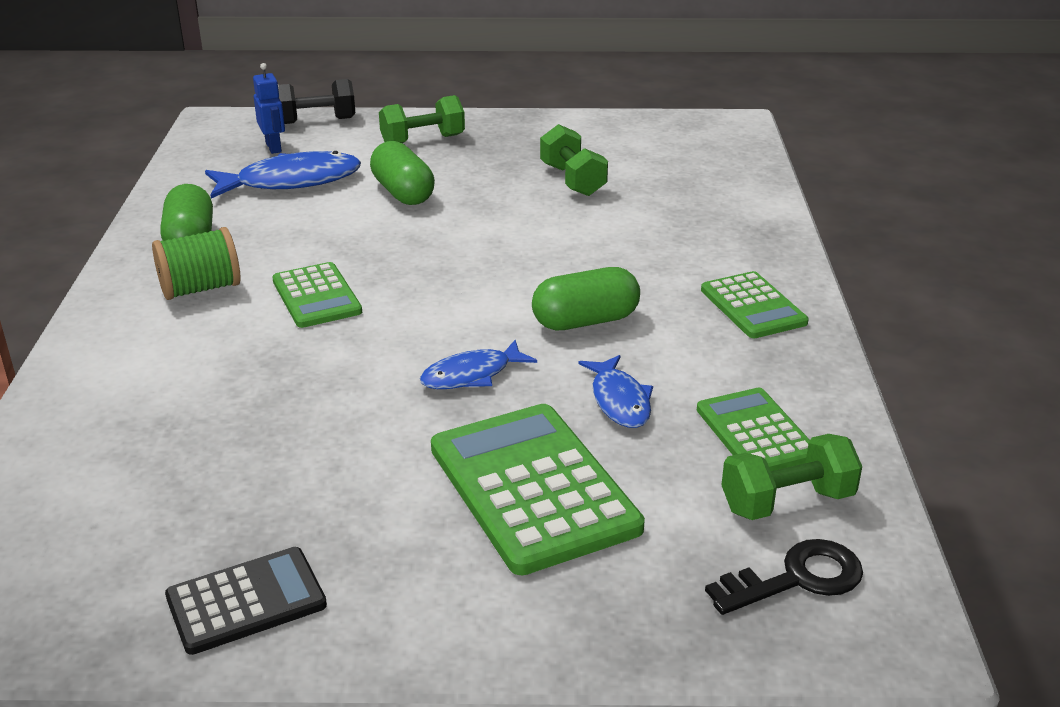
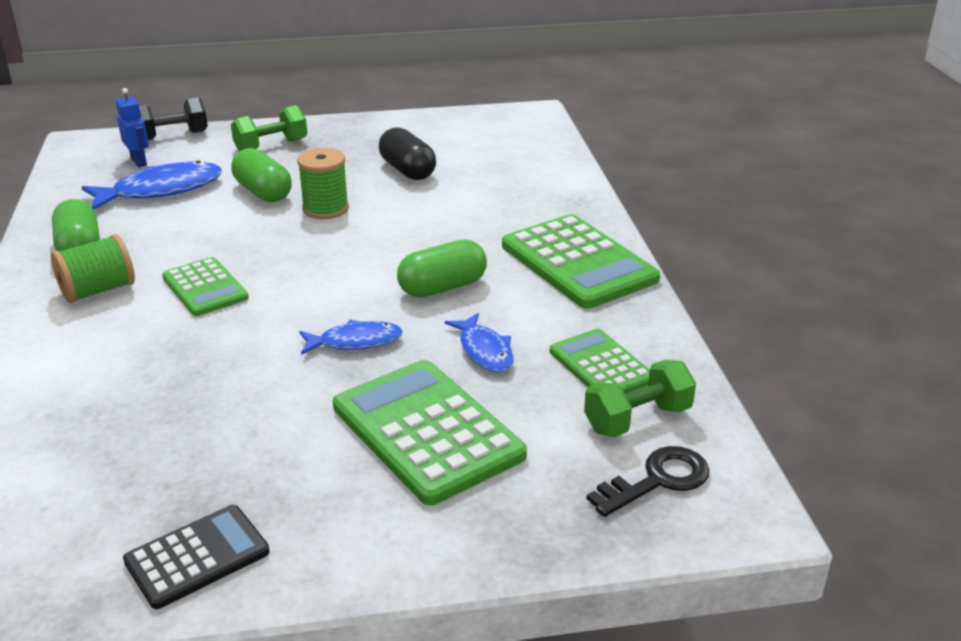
camera: 10 degrees left, 0 degrees up
(469, 217) = (325, 209): none -> green spool
(472, 375) = (355, 342): blue fish -> blue fish turned 150 degrees counterclockwise
(572, 180) = (407, 170): green dumbbell -> black capsule
(753, 306) = (578, 263): green calculator -> green calculator, size x1.71

